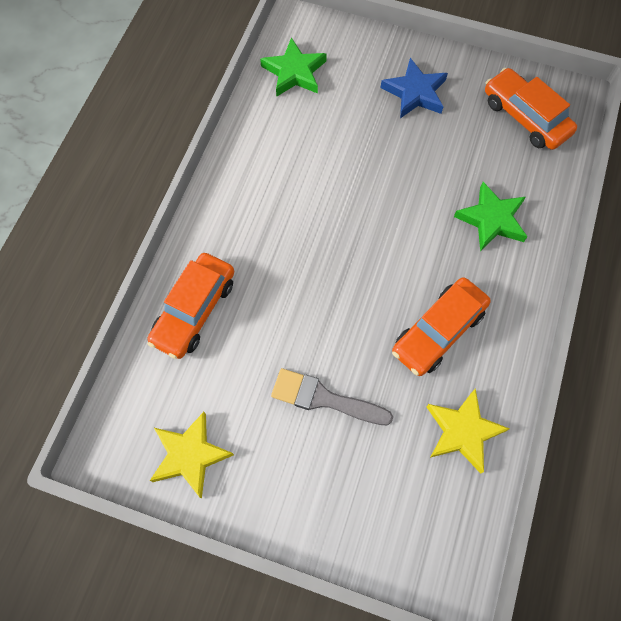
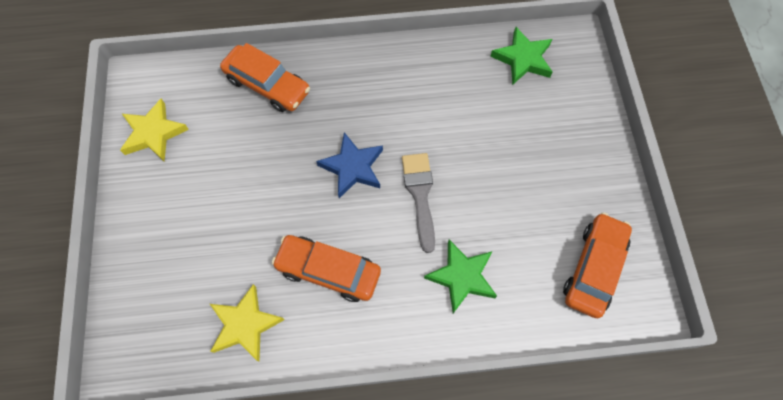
camera: 65 degrees right, 0 degrees up
(194, 310) = (267, 85): orange car -> orange car turned 150 degrees counterclockwise
(324, 398) = (232, 205): grey brush -> grey brush (420, 195)
(415, 92) = (561, 161): blue star -> blue star (352, 167)

